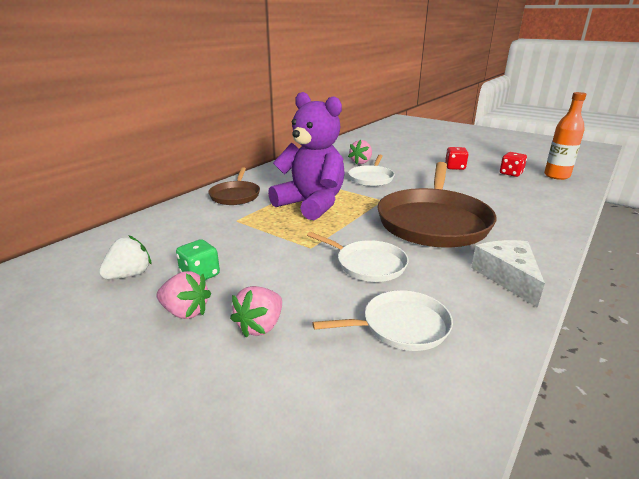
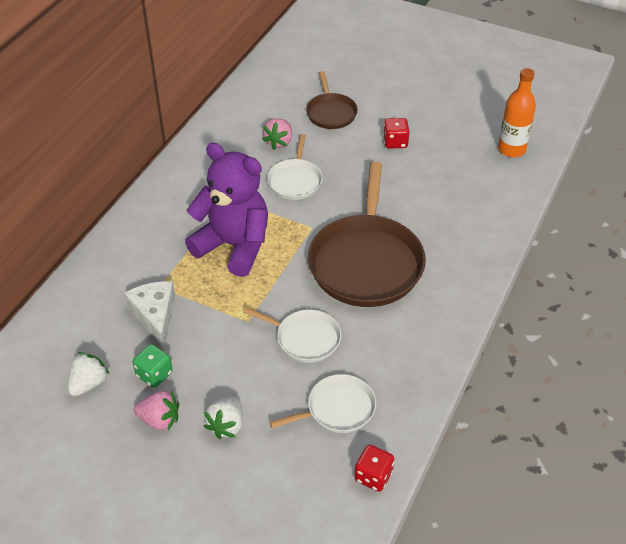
camera: 10 degrees left, 20 degrees up
(235, 195) = (143, 238): brown pan -> brown pan (331, 112)
(260, 326) = (226, 425): pink strawberry -> white strawberry
(507, 277) = (428, 338): white cheese -> white cheese (155, 315)
(511, 173) = (460, 150): red dice -> red dice (373, 476)

